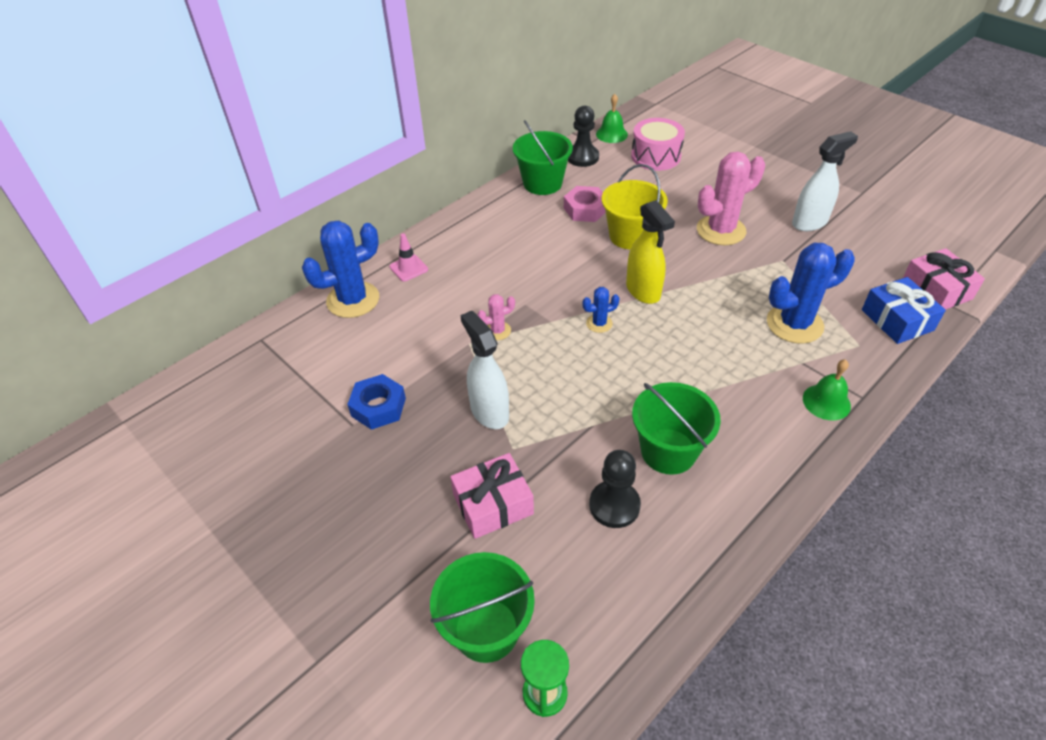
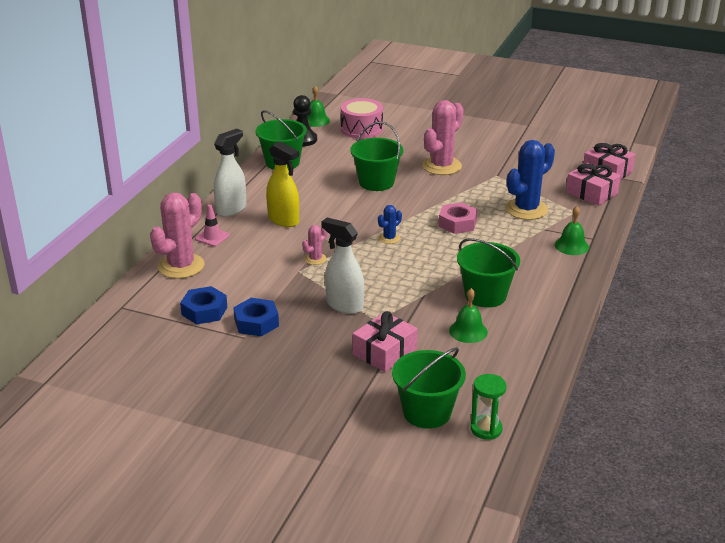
camera: 25 degrees left, 15 degrees down
(336, 371) = (204, 311): none -> blue nut
(353, 300) = (181, 266): blue cactus -> pink cactus
(585, 209) = (329, 173): pink nut -> pink nut (457, 223)
(614, 505) = (468, 331): black pawn -> green bell
(630, 236) = (376, 182): yellow bucket -> green bucket
(643, 291) = (409, 213): yellow spray bottle -> yellow spray bottle (284, 220)
(810, 222) = (502, 149): white spray bottle -> white spray bottle (231, 209)
(897, 320) = (591, 193): blue gift -> pink gift

